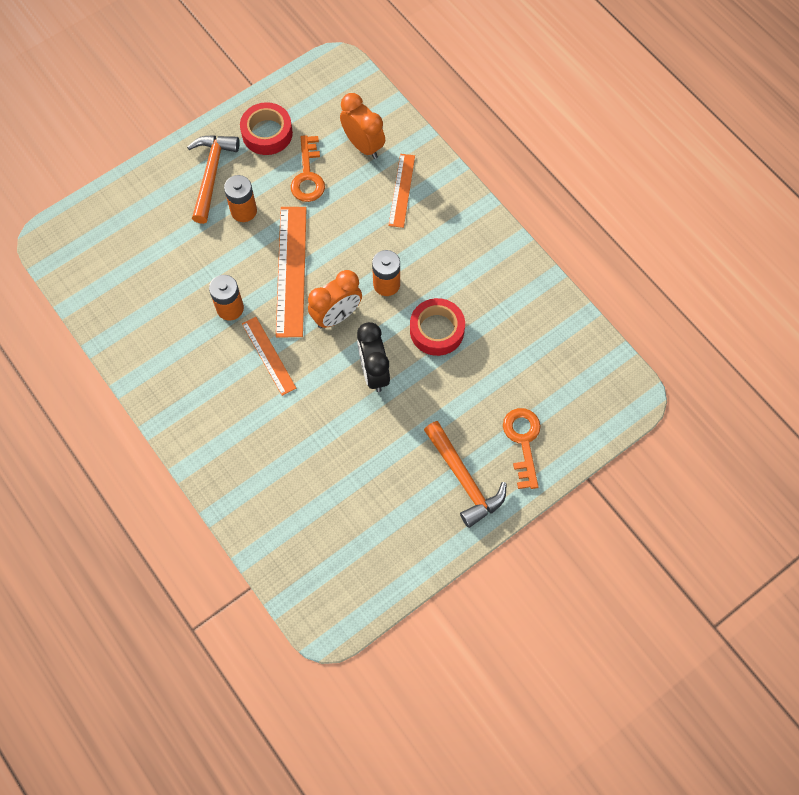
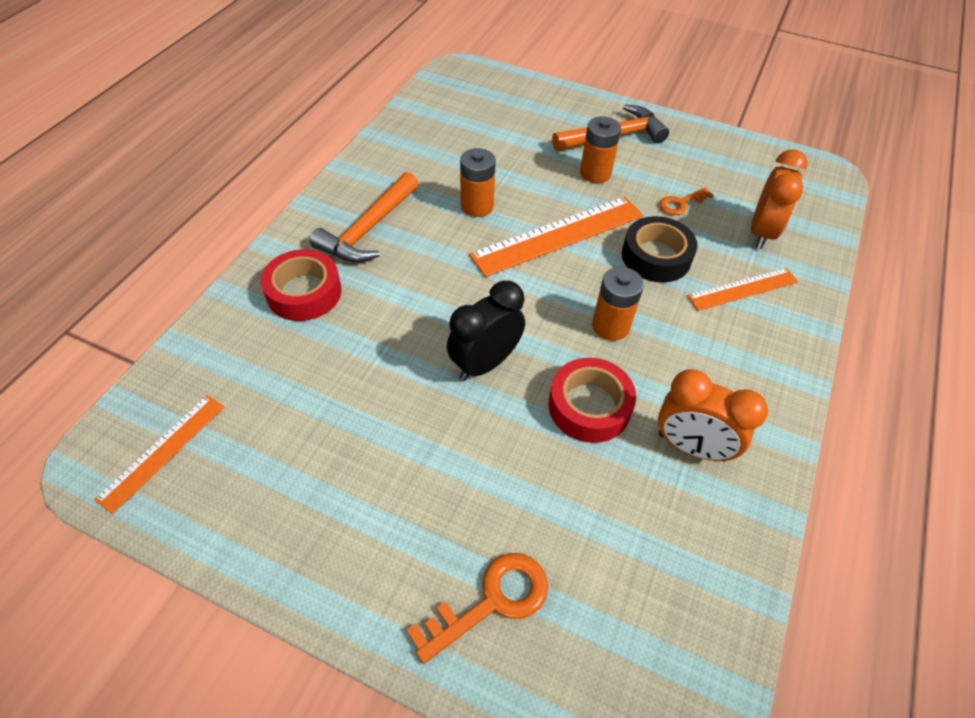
camera: 60 degrees right, 15 degrees down
(267, 133) = (696, 155): red tape -> red tape (304, 292)
(268, 355) = (442, 258): orange ruler -> orange ruler (162, 451)
(308, 175) = (681, 203): orange key -> orange key, size x0.62
(336, 316) = (533, 296): orange clock -> orange clock (691, 447)
(346, 222) = (656, 257): none -> black tape
(464, 479) = (386, 542): orange hammer -> orange hammer (368, 229)

